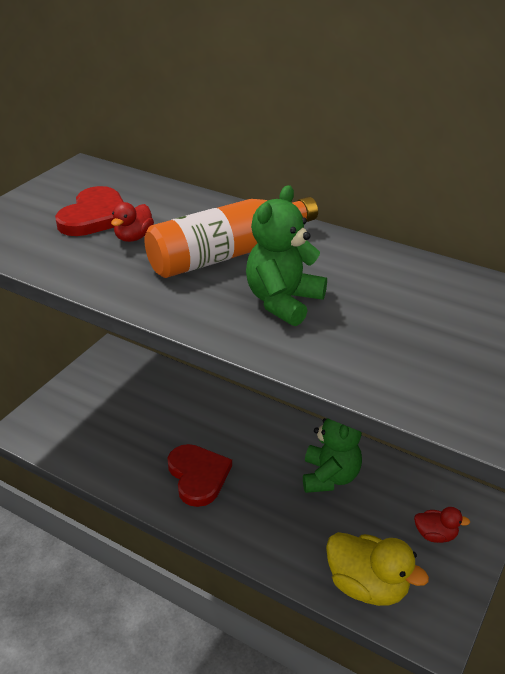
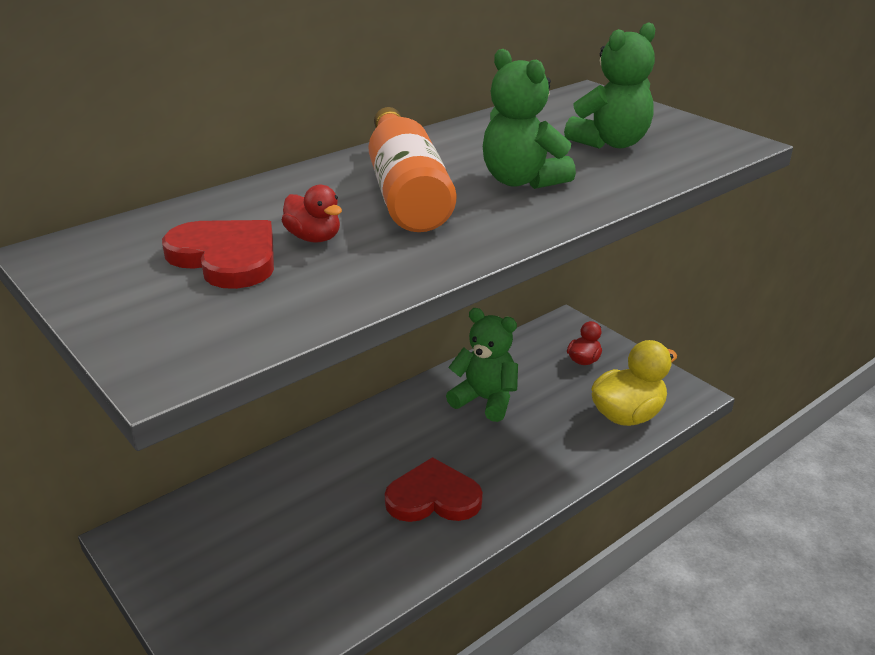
camera: 70 degrees left, 5 degrees down
(412, 338) = (611, 143): none -> green teddy bear

